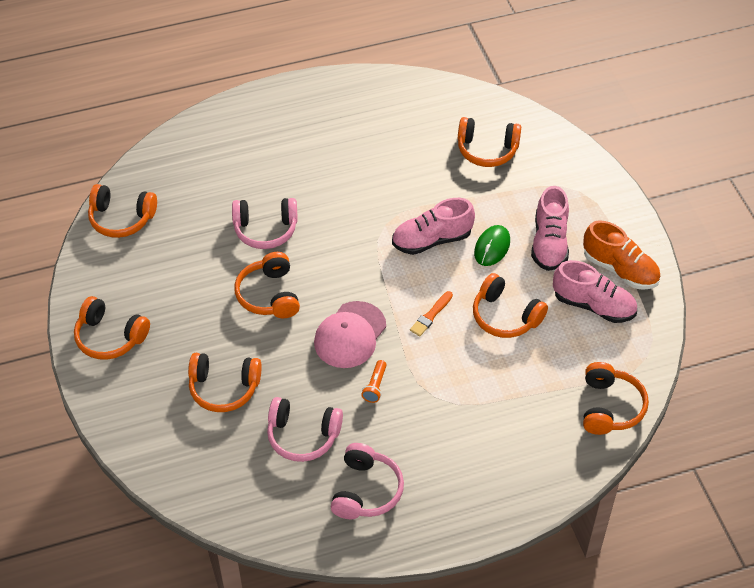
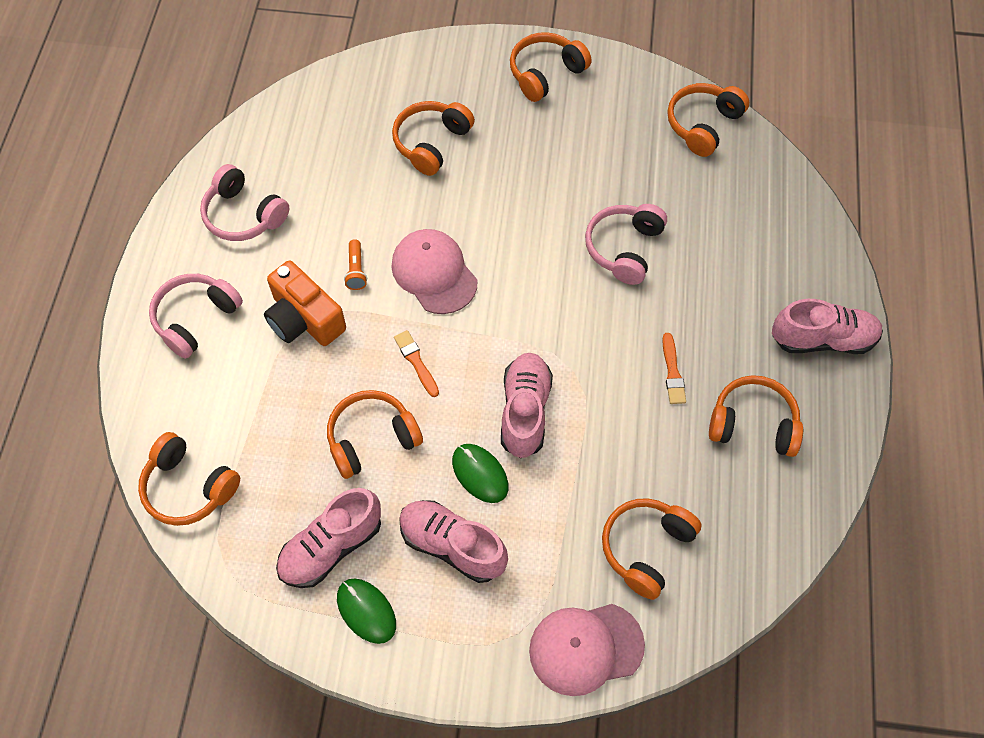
camera: 115 degrees right, 10 degrees up
(269, 295) = (528, 220): orange headphones -> orange headphones (753, 424)
(285, 106) = (822, 339): none -> pink shoe
(303, 436) = (337, 187): pink headphones -> pink headphones (195, 319)
(354, 173) = (672, 372): none -> orange brush
(375, 386) = (356, 270): orange flashlight -> orange flashlight turned 135 degrees counterclockwise
(437, 400) = (304, 319): none -> orange camera
(566, 158) = (585, 648): none -> pink cap
(620, 269) = (366, 611): orange shoe -> green mouse

